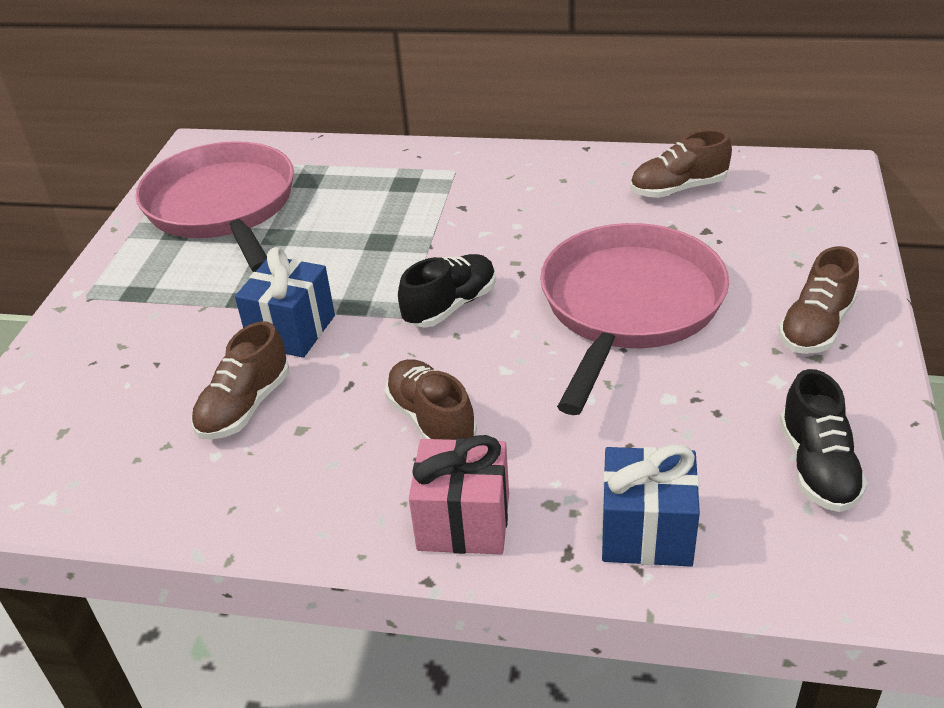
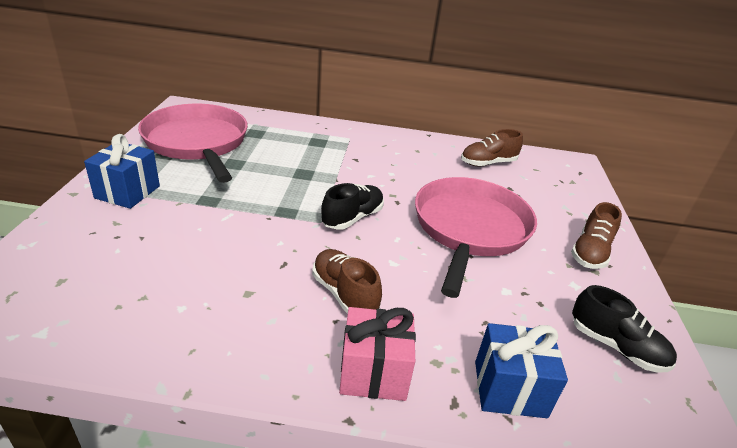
camera: 10 degrees left, 5 degrees down
(245, 406) = (206, 273): brown shoe -> none
(292, 330) = (242, 224): blue gift -> blue gift (127, 192)
(817, 467) = (616, 346): black shoe -> black shoe turned 45 degrees counterclockwise

